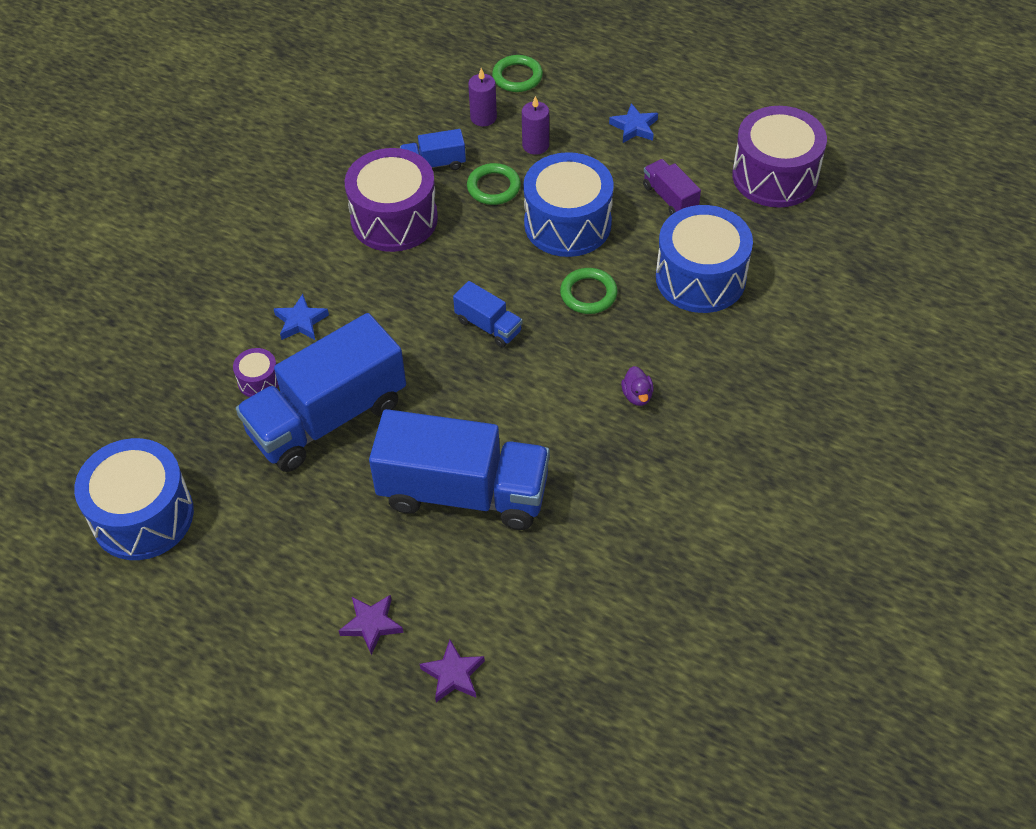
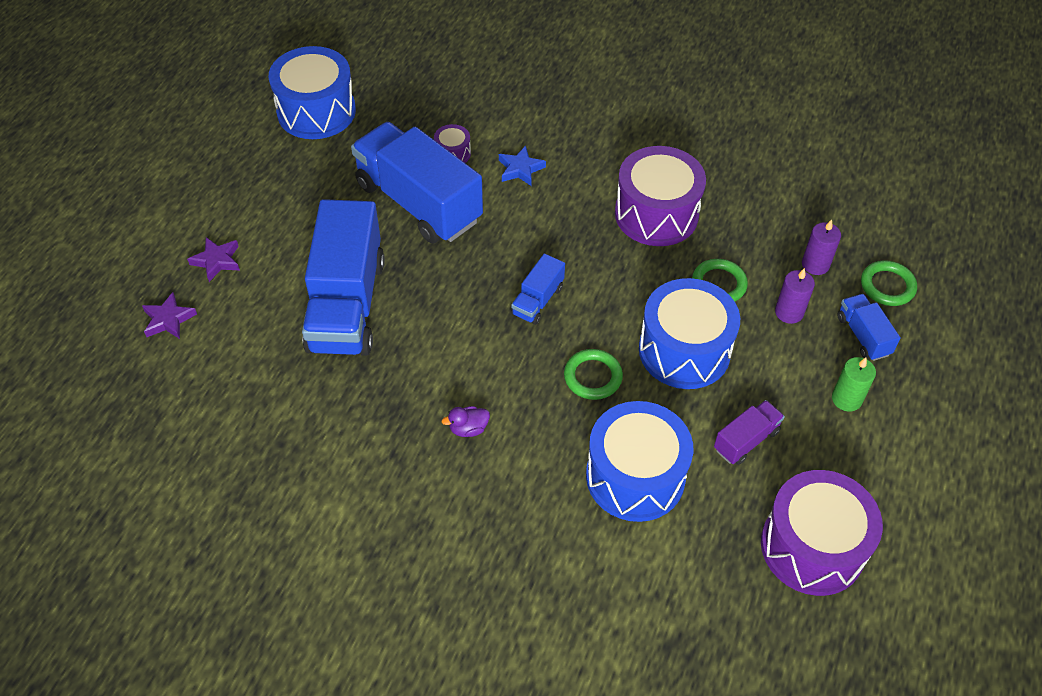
camera: 80 degrees right, 0 degrees up
(434, 164) = (736, 233): blue truck -> blue truck (863, 335)
(634, 127) = (846, 399): blue star -> green candle

